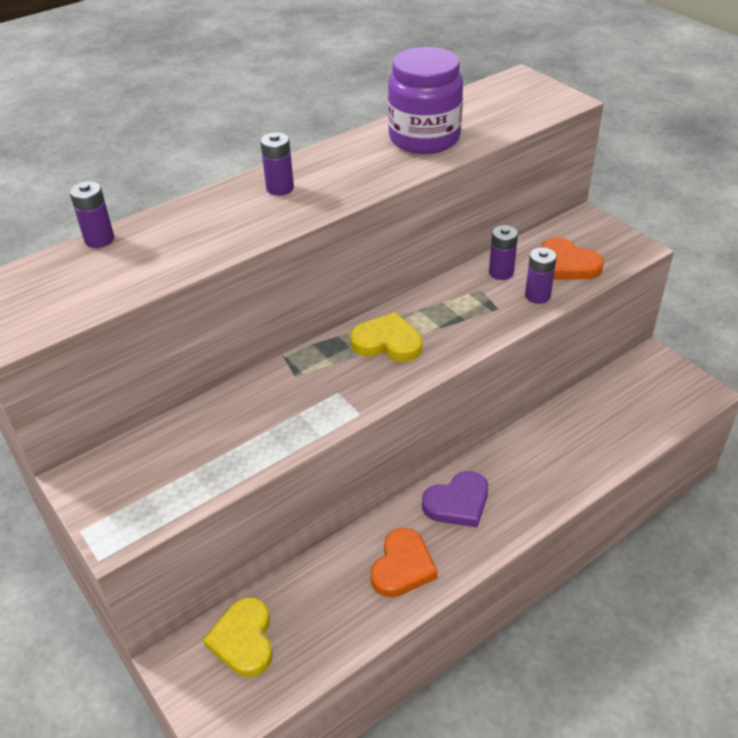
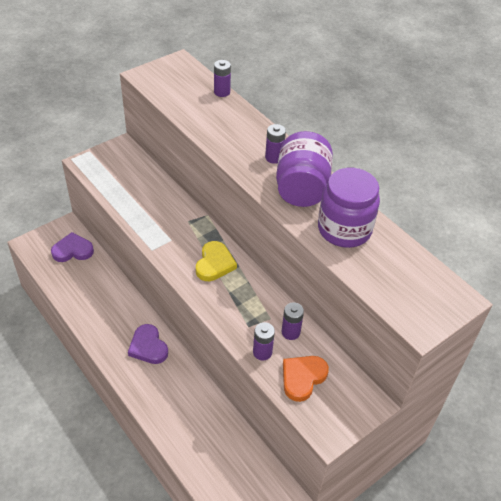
camera: 85 degrees right, 5 degrees up
(244, 640) = (73, 250): yellow heart -> purple heart
(347, 167) = (301, 188): none -> purple jar
(402, 567) = (105, 317): orange heart -> none

